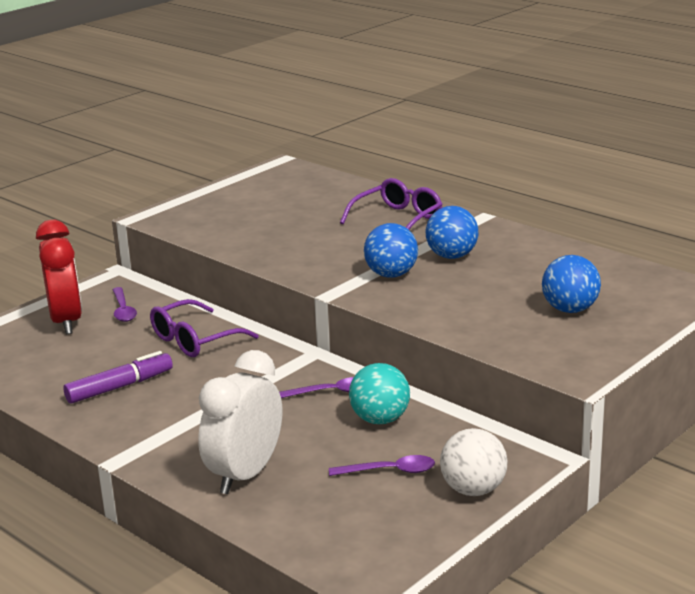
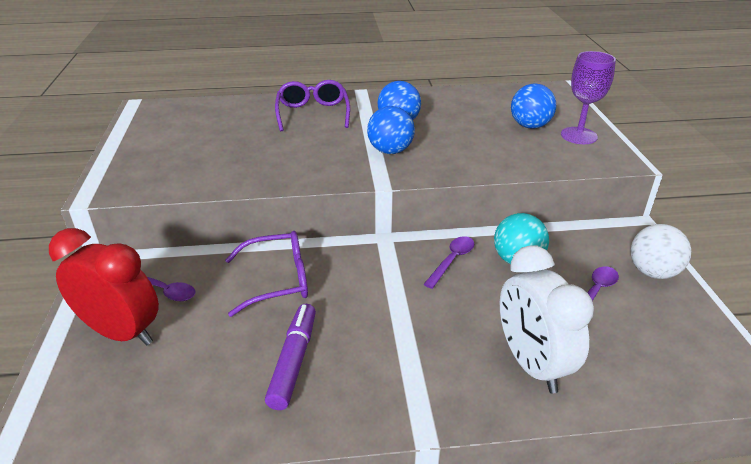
camera: 50 degrees left, 10 degrees up
(194, 340) = (278, 280): purple glasses -> purple glasses turned 105 degrees counterclockwise
(597, 338) = (579, 136): none -> purple goblet

